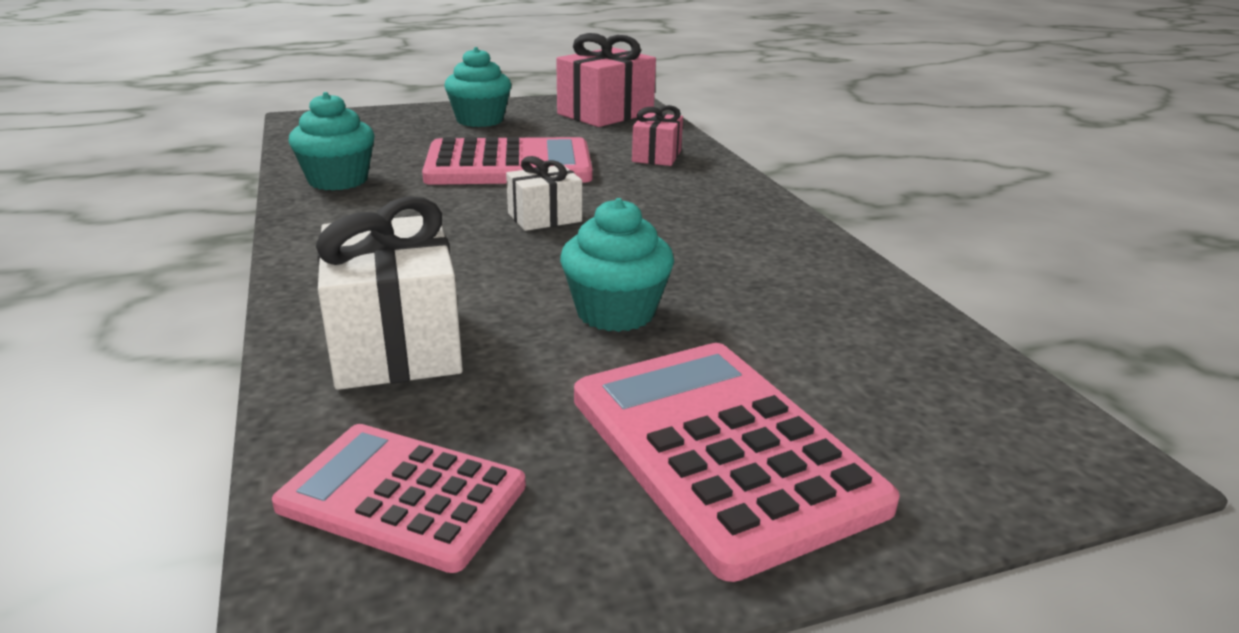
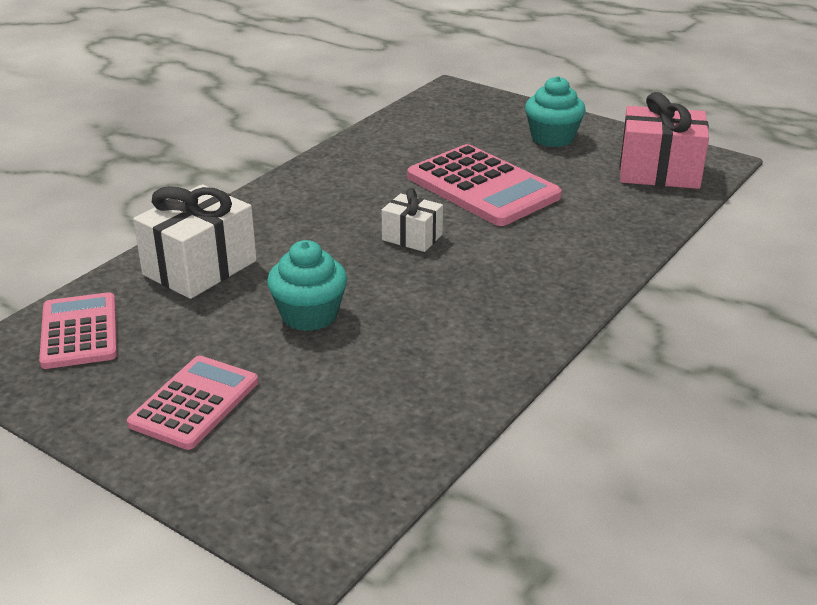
camera: 55 degrees right, 5 degrees up
(338, 180) = (370, 151): turquoise cupcake -> none
(656, 156) = (596, 229): pink gift -> none
(721, 449) = (195, 403): pink calculator -> pink calculator, size x0.65

